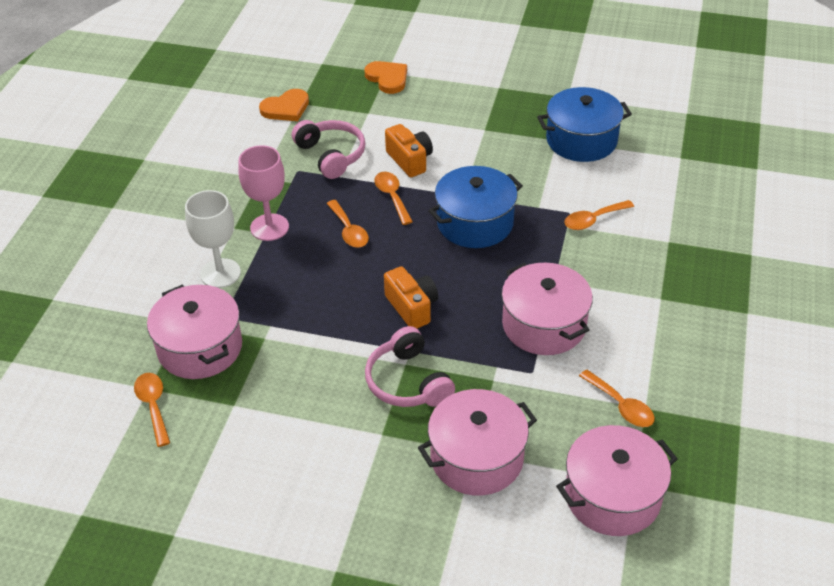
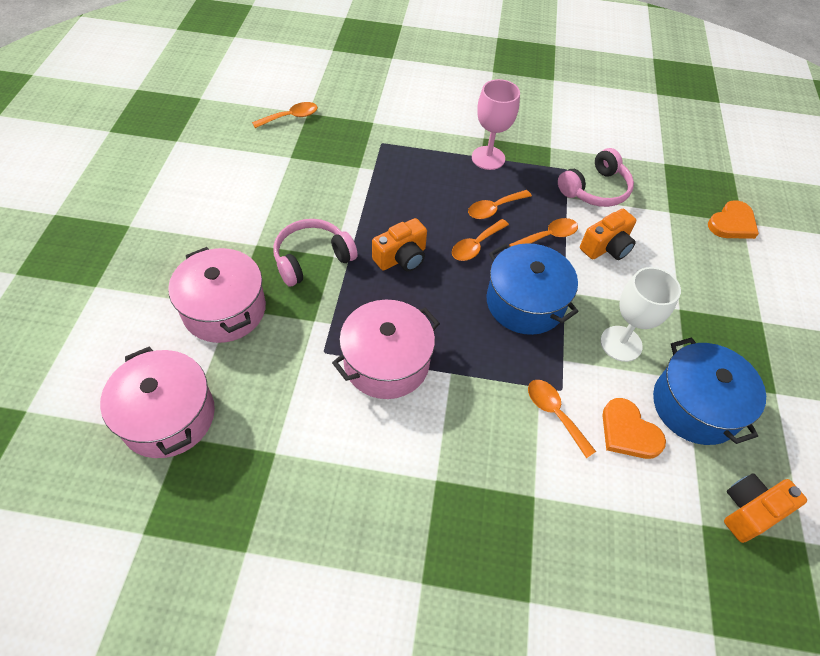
camera: 80 degrees right, 10 degrees up
(200, 348) = (347, 133): pink pot -> none
(220, 273) = (428, 135): white goblet -> white goblet (621, 343)
(286, 108) = (652, 154): orange heart -> orange heart (628, 432)
(621, 406) = (278, 429): orange spoon -> orange spoon (476, 245)
(667, 132) = (749, 511): none -> orange camera

